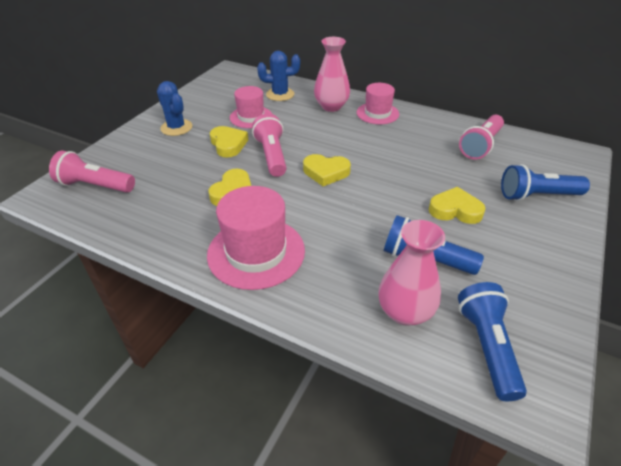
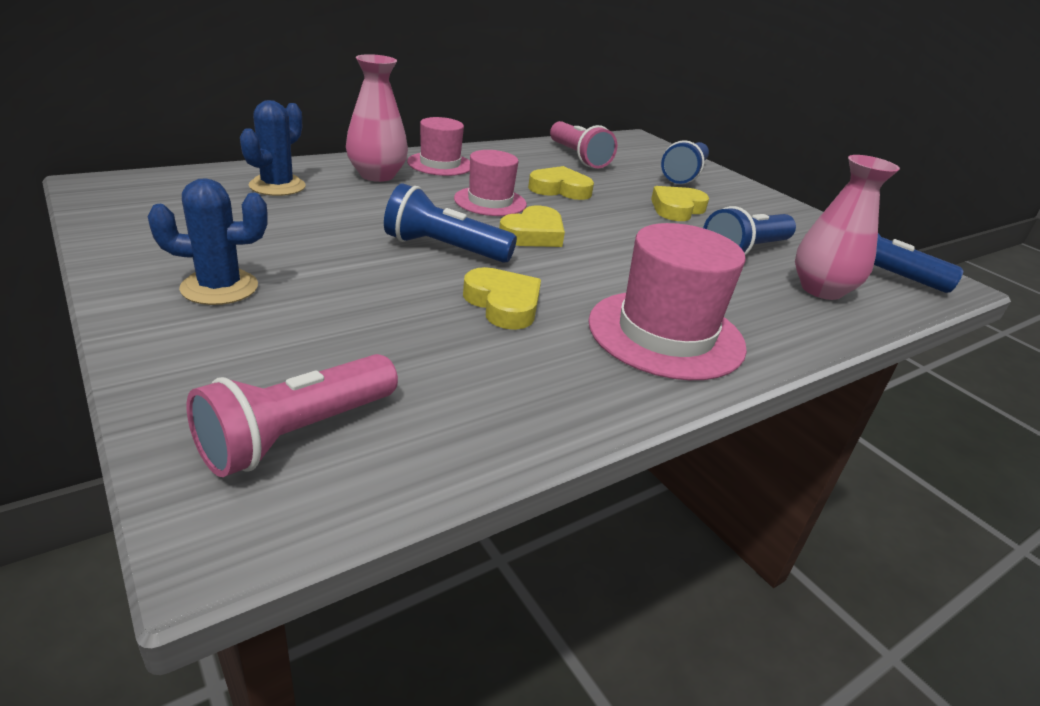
camera: 65 degrees left, 10 degrees down
(228, 144) = (361, 265): yellow heart -> yellow heart (560, 189)
(251, 117) = (306, 224): pink hat -> pink hat (490, 201)
(272, 156) = (444, 249): pink flashlight -> blue flashlight

